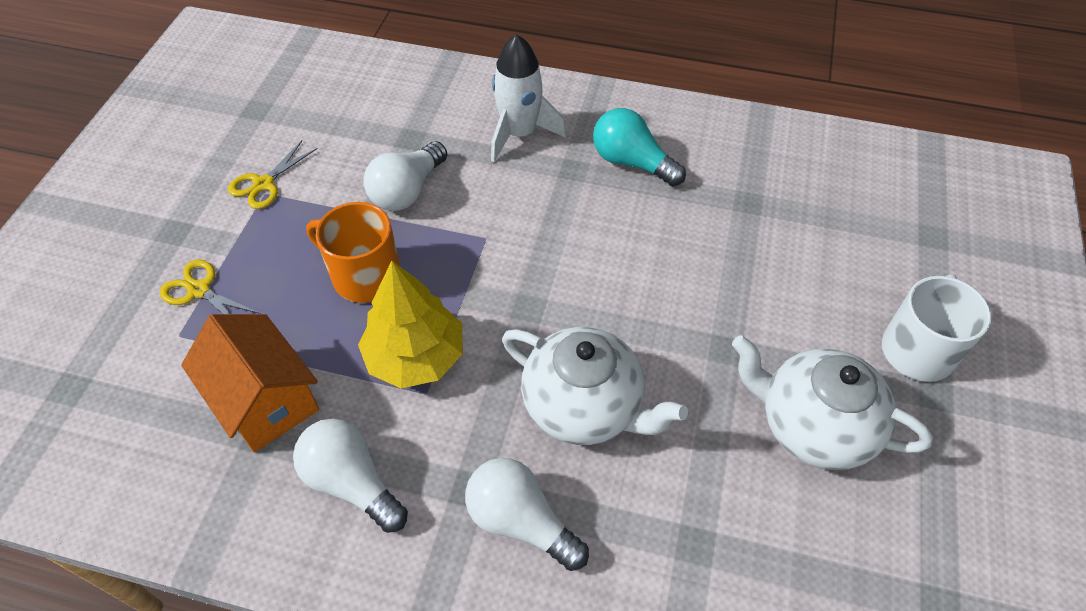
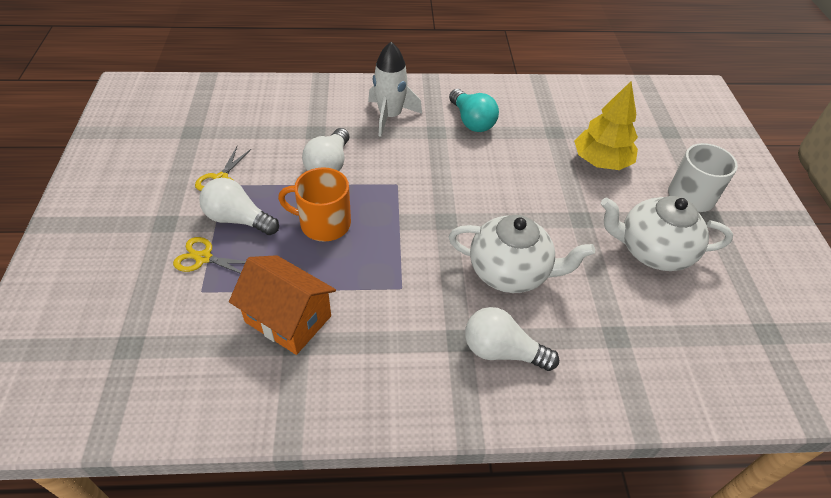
camera: 20 degrees left, 5 degrees down
(352, 482) = (376, 356): white light bulb -> white light bulb (238, 219)
(415, 356) = (383, 267): yellow tree -> yellow tree (601, 161)
(631, 162) = (472, 121): turquoise light bulb -> turquoise light bulb turned 135 degrees counterclockwise

